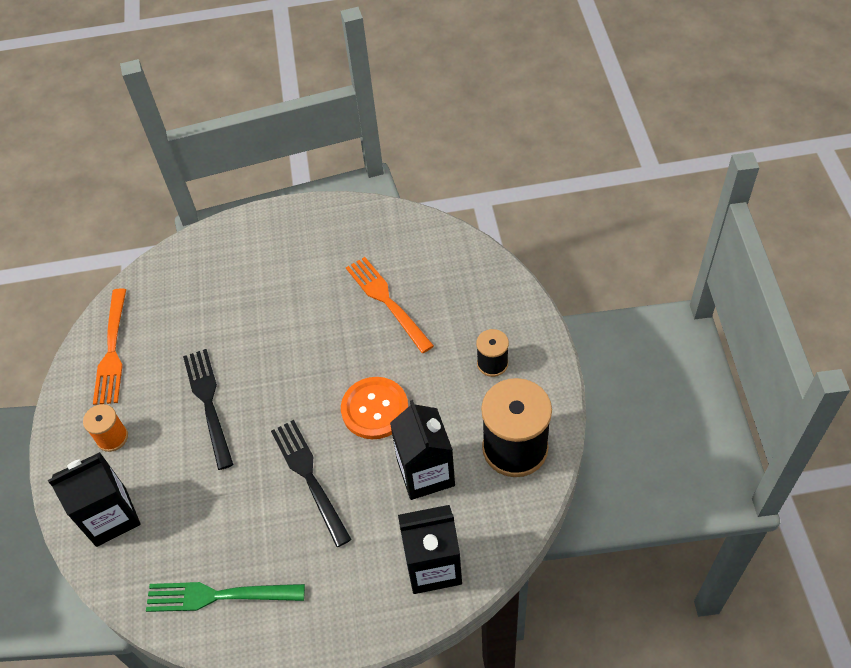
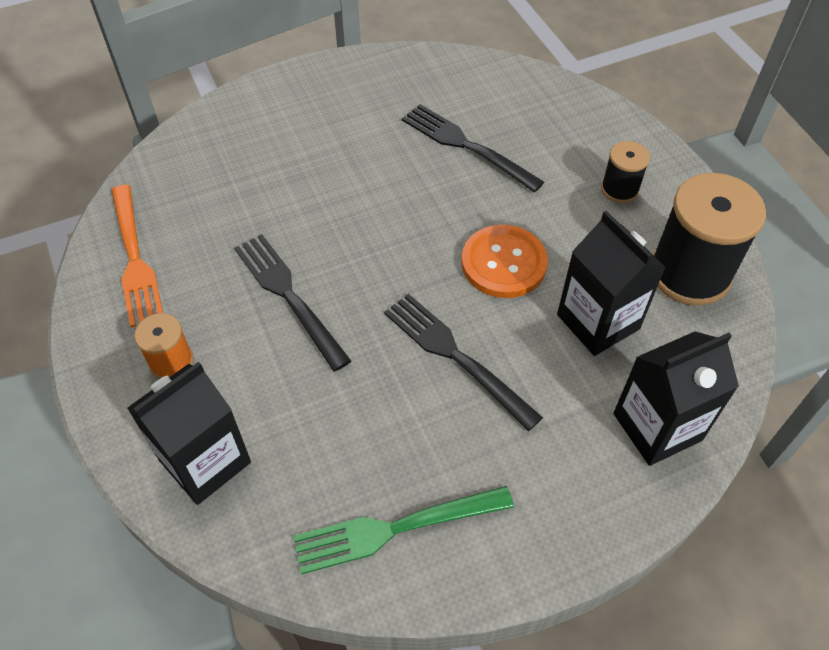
camera: 20 degrees left, 0 degrees up
(387, 301) = (466, 146): orange fork -> black fork

